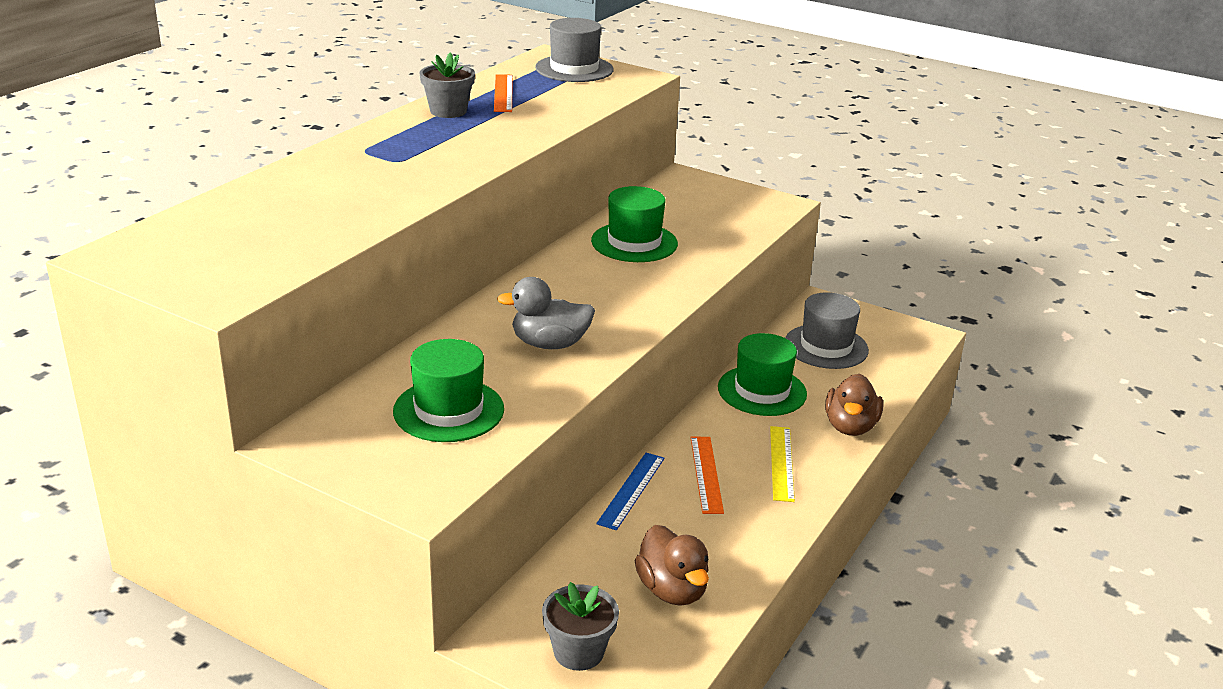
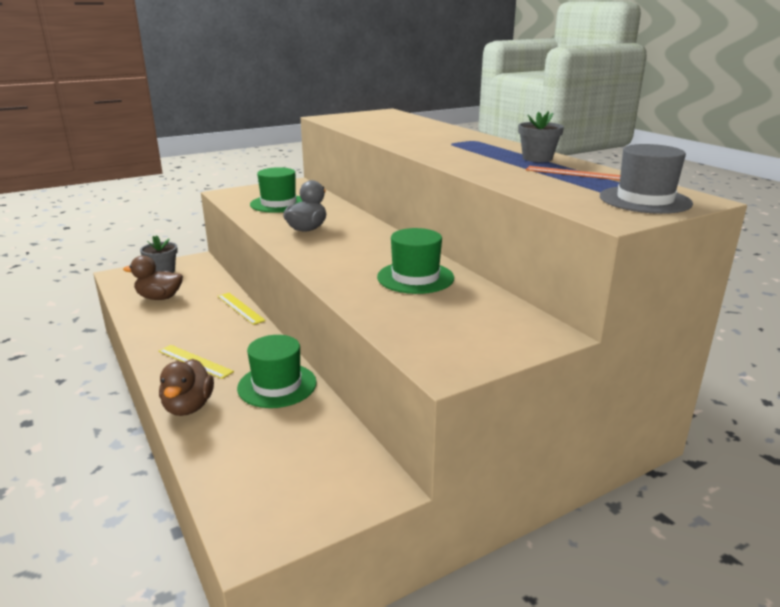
camera: 120 degrees right, 5 degrees down
(631, 490) = (240, 308): blue ruler -> yellow ruler
(706, 474) = (222, 332): orange ruler -> none
(826, 346) = (302, 449): grey hat -> none
(850, 427) = (188, 407): brown duck -> brown duck turned 135 degrees counterclockwise

